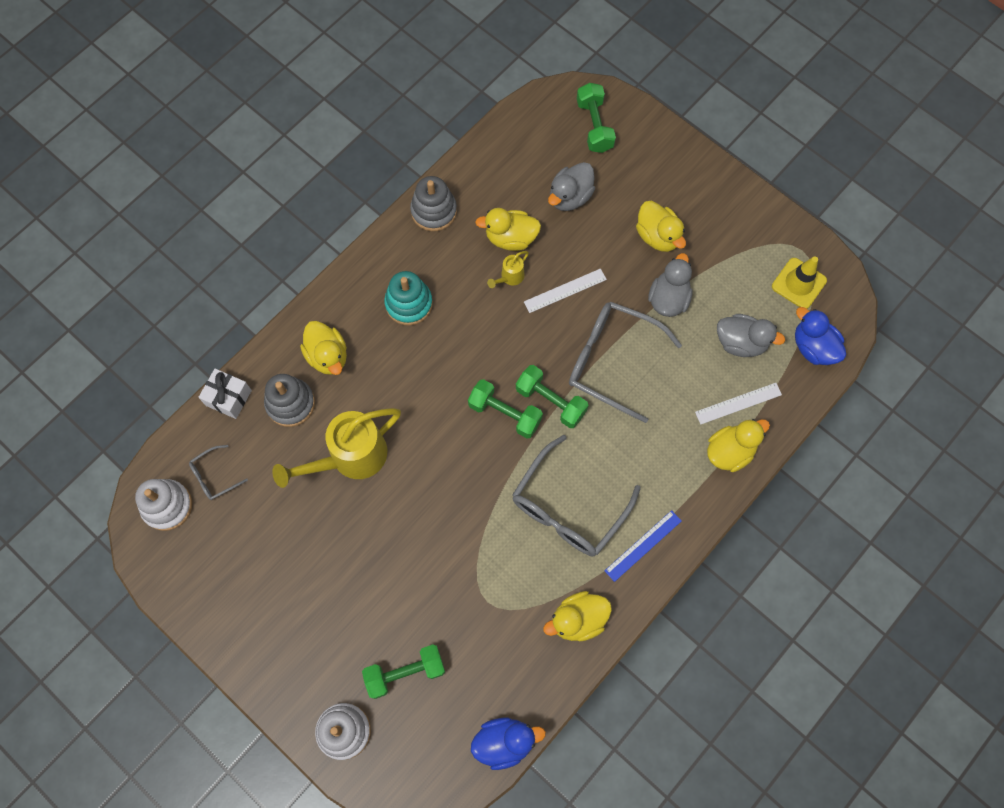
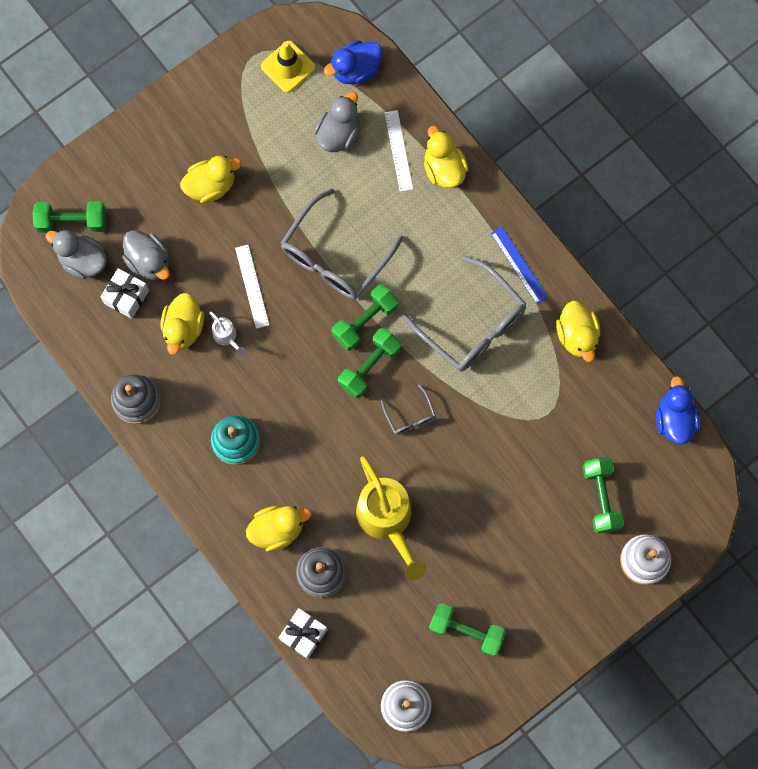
camera: 80 degrees left, 5 degrees up
(214, 476) = (383, 656): grey glasses -> grey glasses (410, 416)
(247, 553) = (466, 631): none -> green dumbbell
(510, 277) = (227, 337): yellow watering can -> white watering can
(531, 184) = (126, 297): none -> white gift
(668, 299) = (280, 190): grey duck -> grey duck (83, 260)

